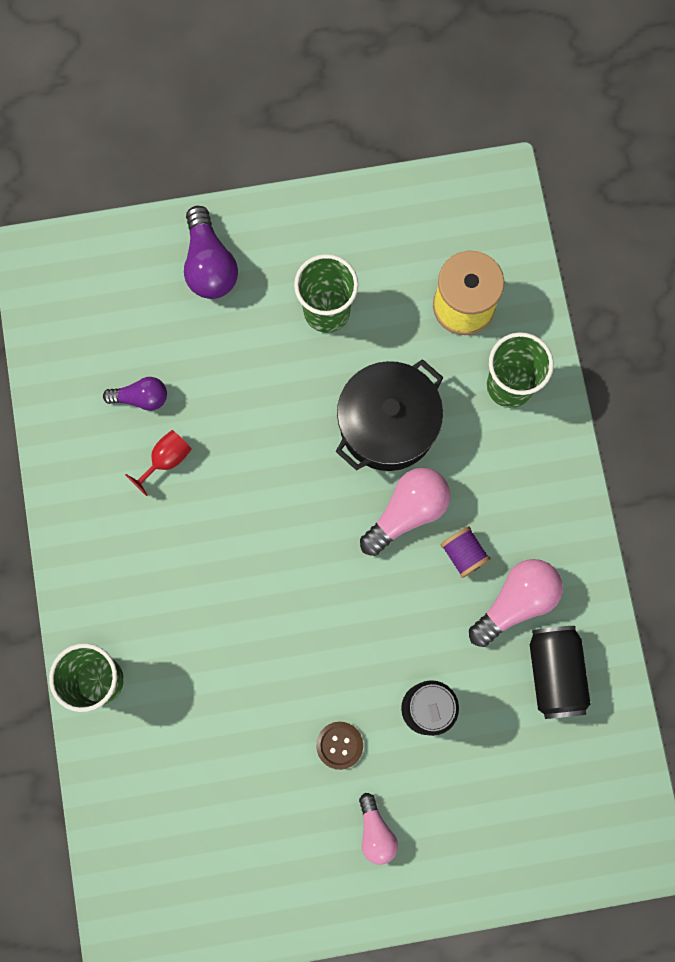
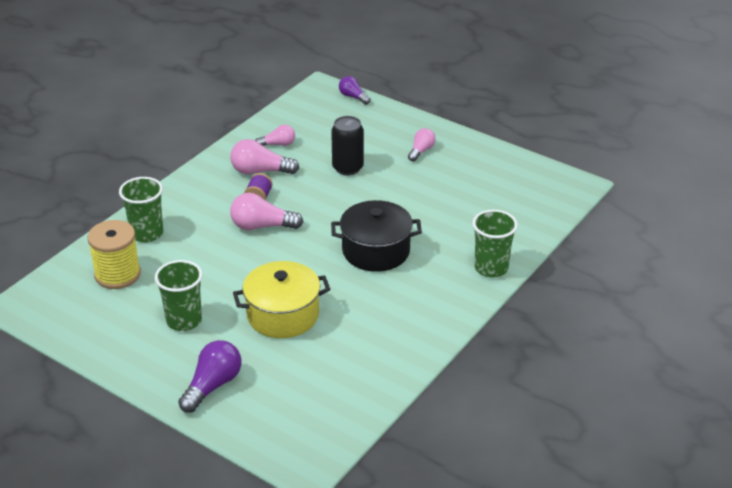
camera: 135 degrees left, 40 degrees down
(141, 398) = (330, 356): purple light bulb -> purple light bulb (353, 97)
(166, 460) = (351, 322): red goblet -> none
(242, 407) = (283, 315): none -> yellow pot
(339, 745) = (402, 181): brown button -> none
(388, 424) = (223, 259): black pot -> black pot (376, 251)
(555, 673) = (278, 144): black can -> pink light bulb

